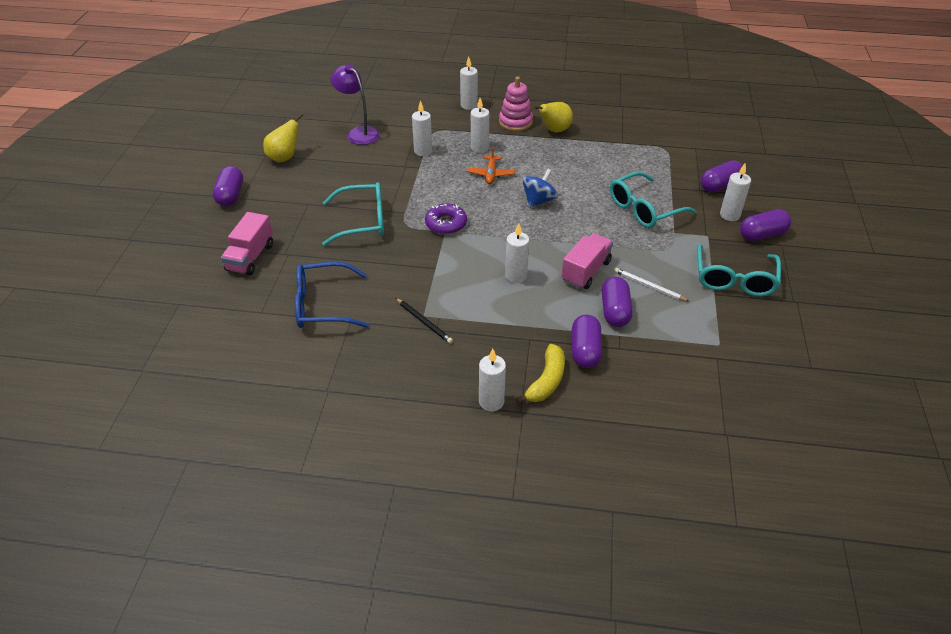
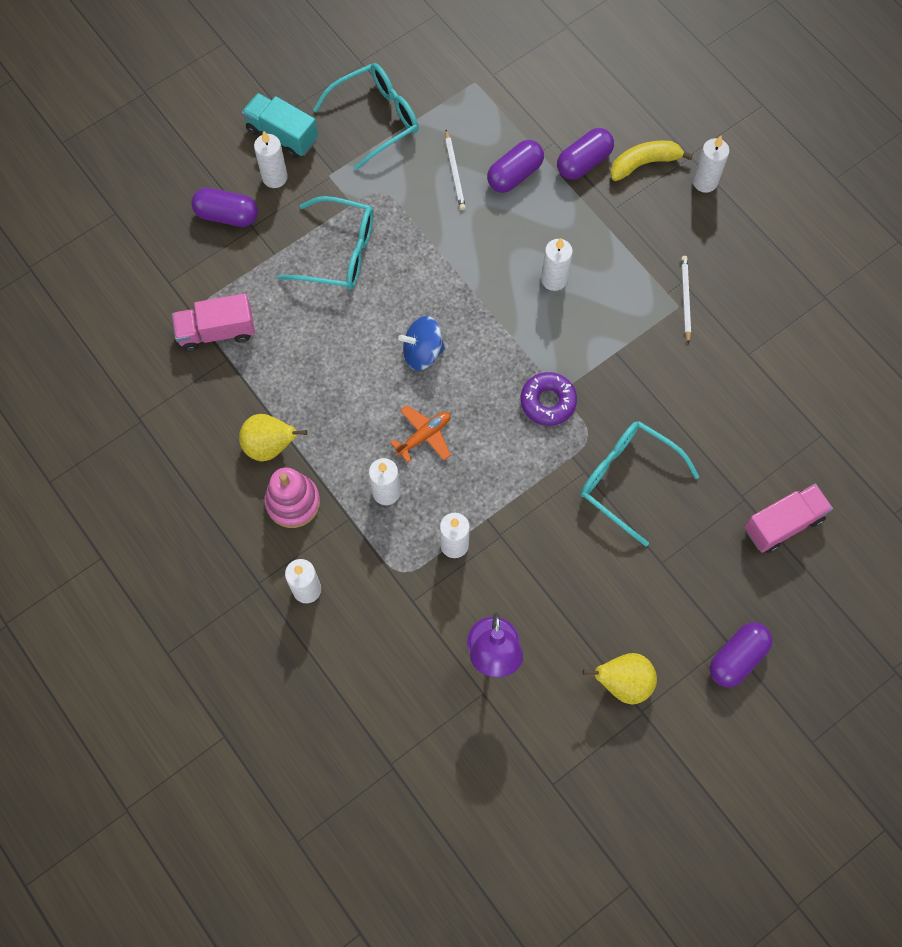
camera: 135 degrees left, 25 degrees up
(322, 305) = (759, 395): blue glasses -> none
(424, 322) = (685, 299): black pencil -> white pencil
(586, 271) = (487, 232): pink truck -> pink truck (217, 332)
(762, 235) = (282, 135): purple capsule -> turquoise truck

